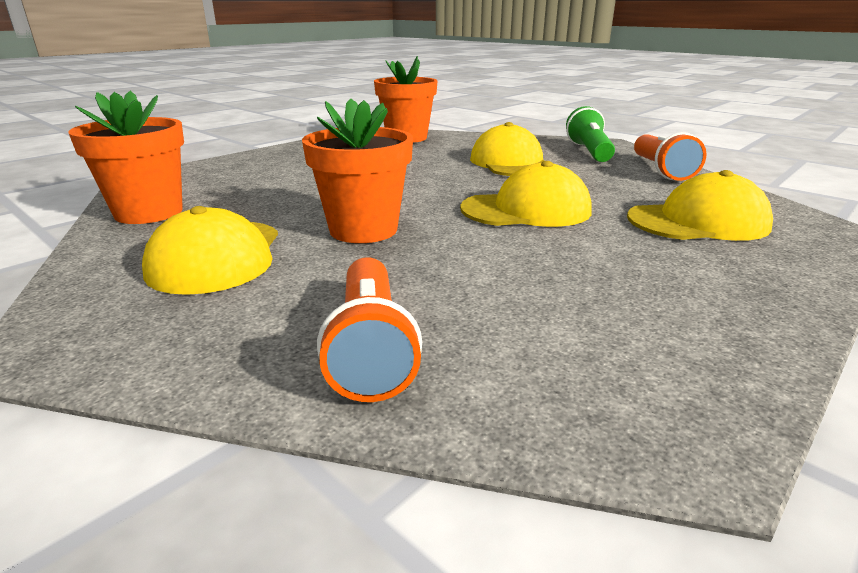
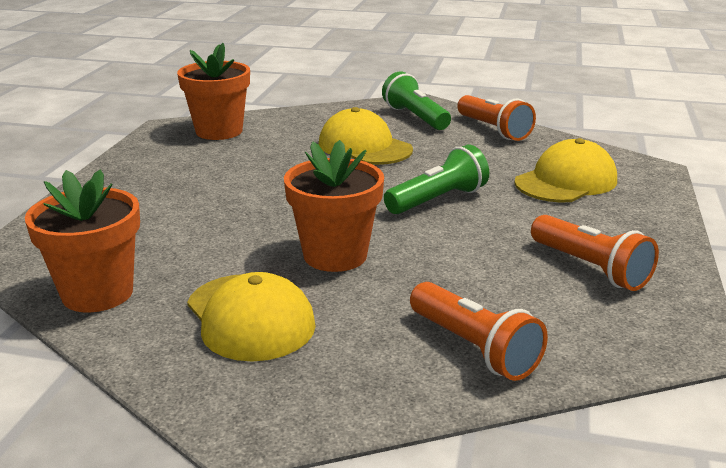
camera: 30 degrees left, 0 degrees up
(526, 210) = (438, 200): yellow cap -> green flashlight
(630, 308) = (590, 268): none -> orange flashlight

